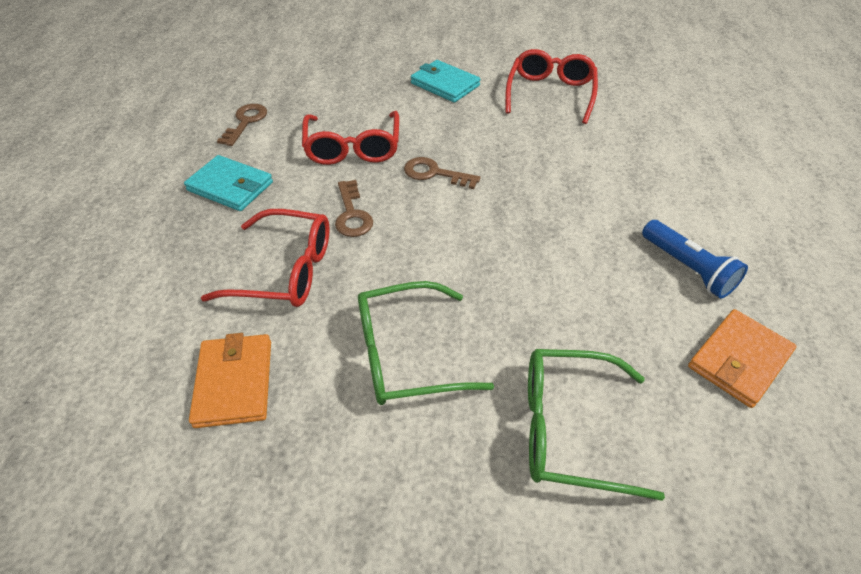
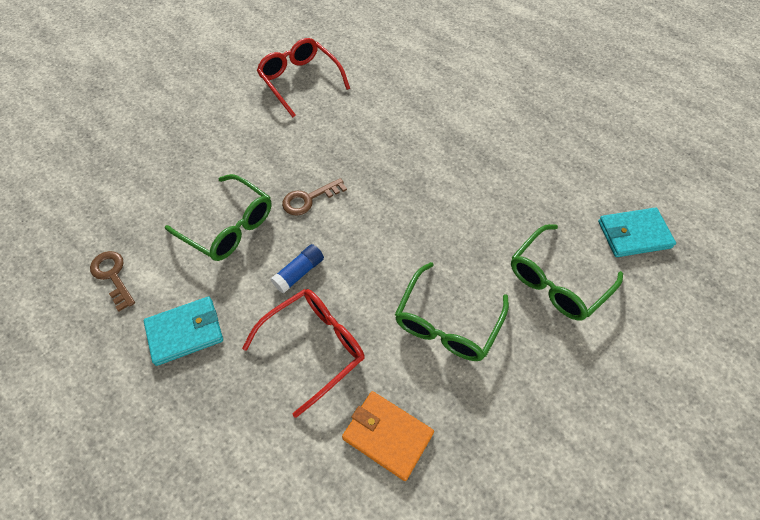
camera: 50 degrees left, 10 degrees up
(352, 214) = (299, 273): brown key -> blue glue stick
(353, 148) = (229, 226): red glasses -> green glasses
(445, 84) = (221, 125): turquoise wallet -> turquoise wallet (634, 234)
(687, 268) = (504, 145): blue flashlight -> none
(739, 360) = (575, 177): orange wallet -> none

